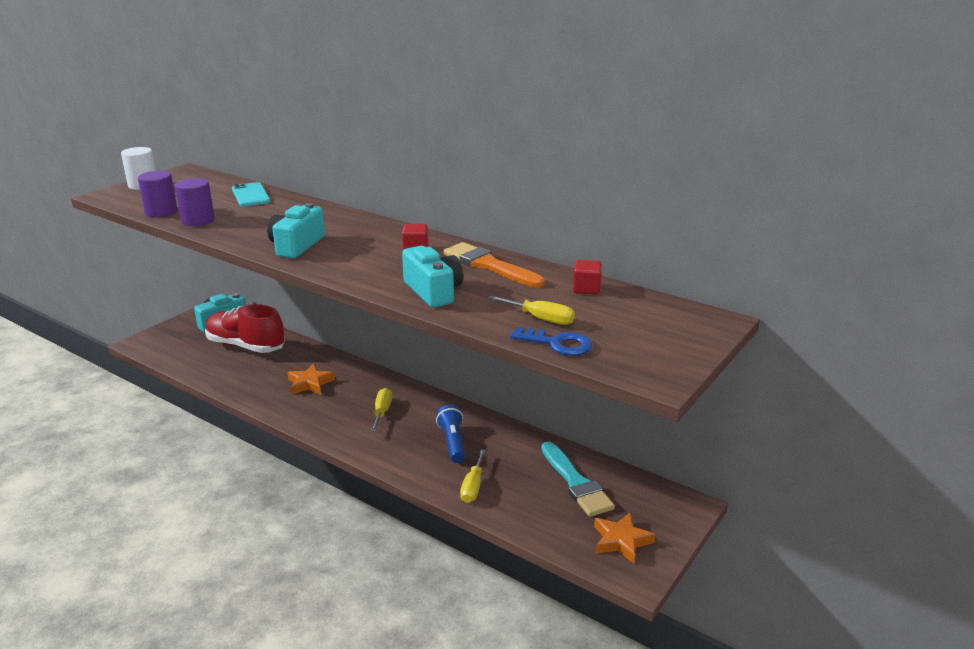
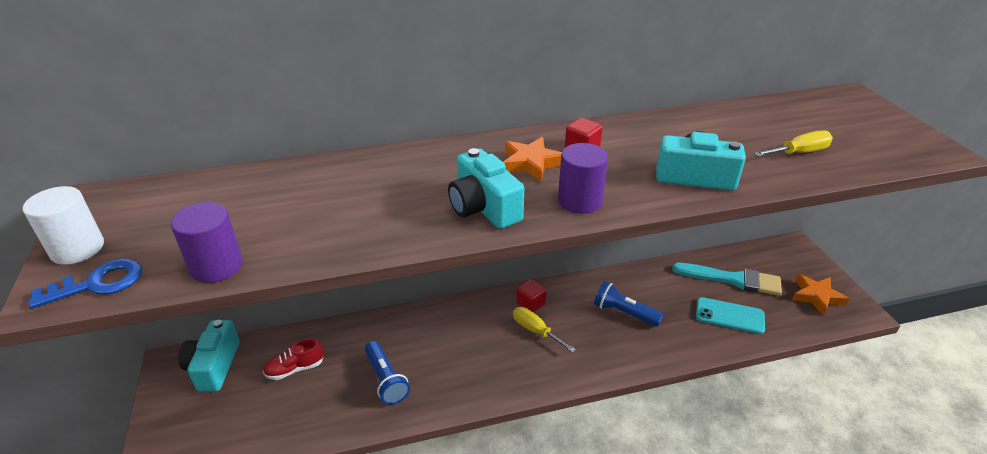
camera: 50 degrees left, 10 degrees up
(198, 220) = (298, 247): purple cylinder -> purple cylinder (579, 201)
(246, 346) = (295, 369): red shoe -> red shoe, size x0.48
(250, 195) = (274, 183): turquoise phone -> turquoise phone (729, 316)
(269, 378) = (386, 380): none -> blue flashlight
(310, 383) = (432, 354): orange star -> orange star (531, 163)
(473, 487) = (697, 334): yellow screwdriver -> none
(489, 265) = (661, 131): orange brush -> none
(558, 344) = (854, 164): blue key -> blue key (98, 283)
(586, 289) = (754, 113): red cube -> red cube (530, 304)

